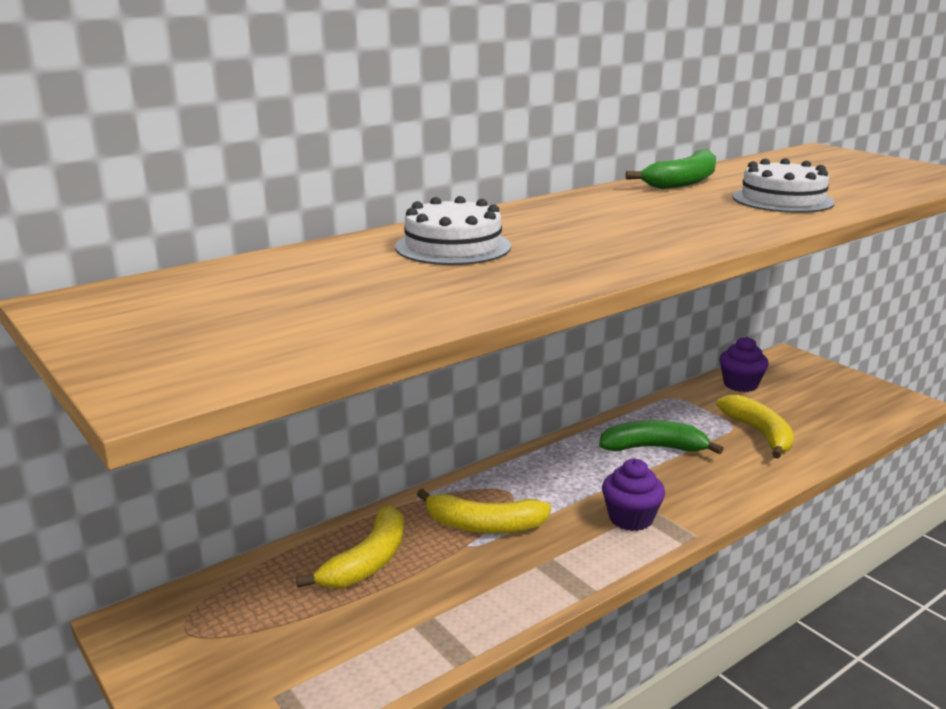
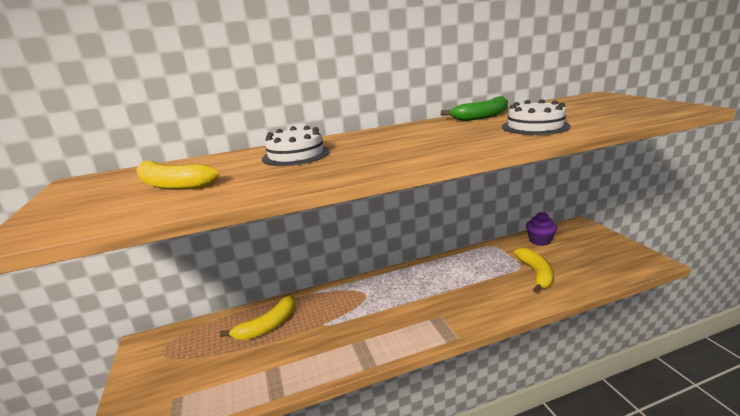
camera: 20 degrees right, 0 degrees up
(483, 525) = (339, 313): yellow banana -> yellow banana (172, 185)
(630, 518) = (424, 320): purple cupcake -> none
(653, 448) = (463, 276): green banana -> none

